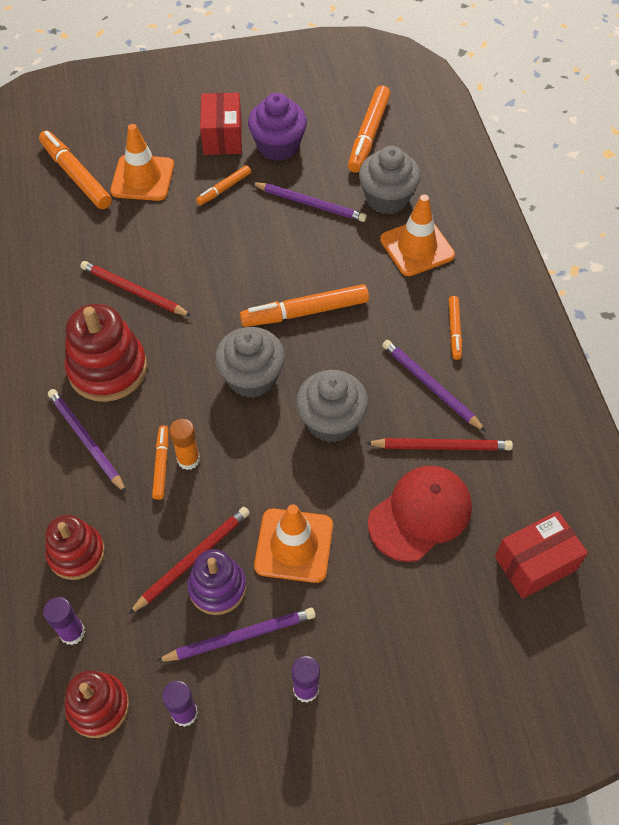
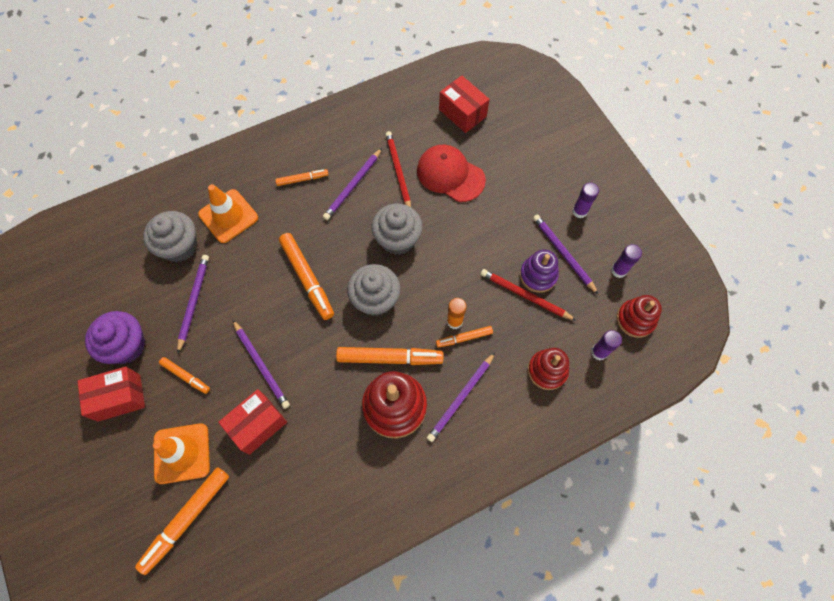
camera: 105 degrees left, 10 degrees up
(133, 291) = (314, 414): red pencil -> none
(144, 241) = (257, 424): none -> red box
(210, 253) = (261, 365): none -> purple pencil
(294, 545) = (495, 239): orange traffic cone -> none
(369, 135) = (105, 275): orange marker -> orange marker (390, 358)

